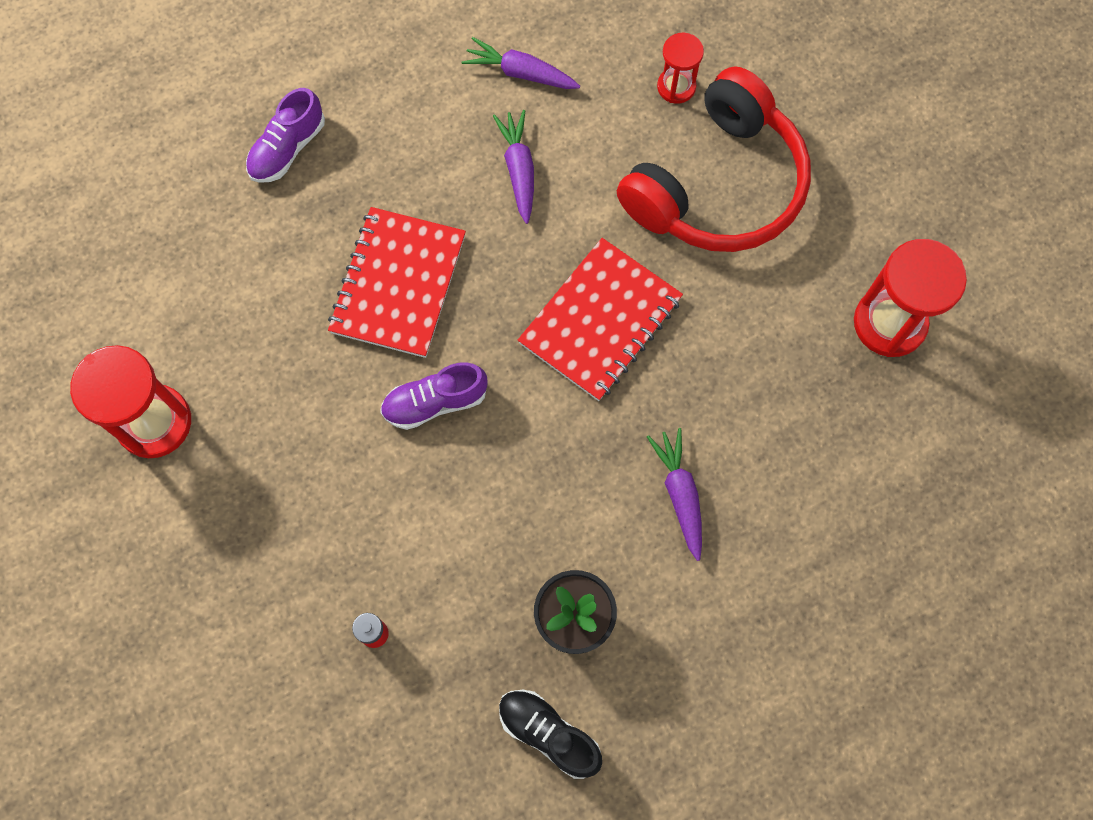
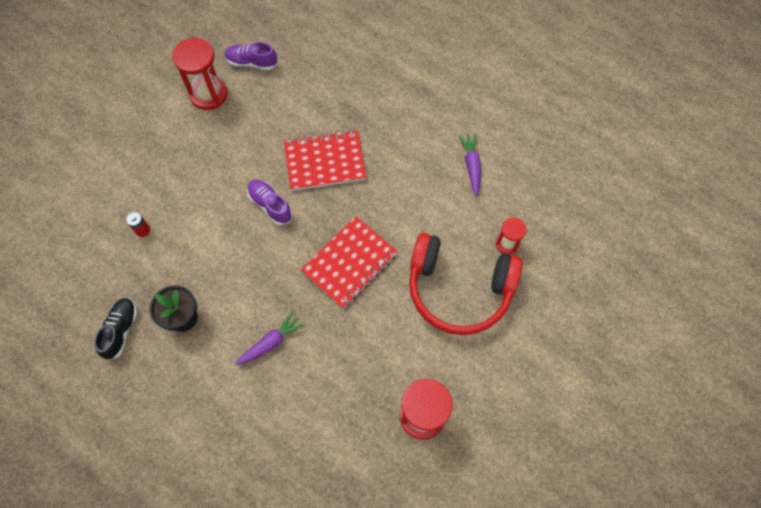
camera: 65 degrees right, 5 degrees down
(287, 149) = (372, 83): purple shoe -> purple shoe (252, 62)
(519, 169) = (415, 188): purple carrot -> none
(600, 321) = (350, 263): red notebook -> red notebook turned 60 degrees counterclockwise

